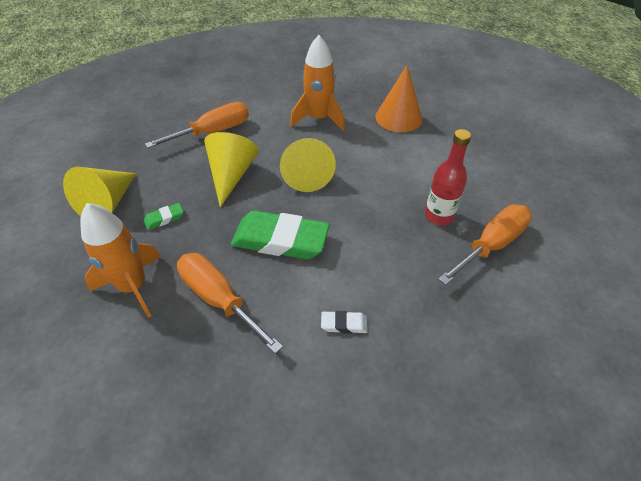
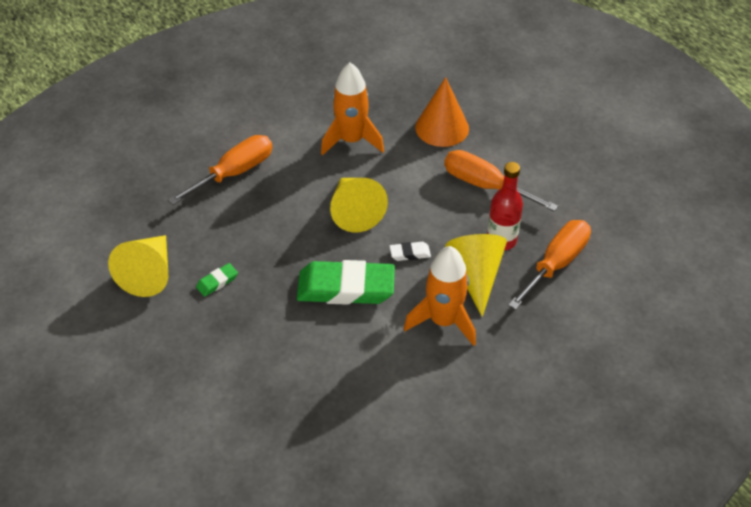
camera: 10 degrees left, 0 degrees up
(133, 286) = (213, 355): orange rocket -> orange rocket (443, 321)
(219, 299) = (302, 354): orange screwdriver -> orange screwdriver (485, 185)
(231, 175) = (273, 224): yellow cone -> yellow cone (475, 275)
(344, 324) = (427, 359): white eraser -> white eraser (410, 253)

